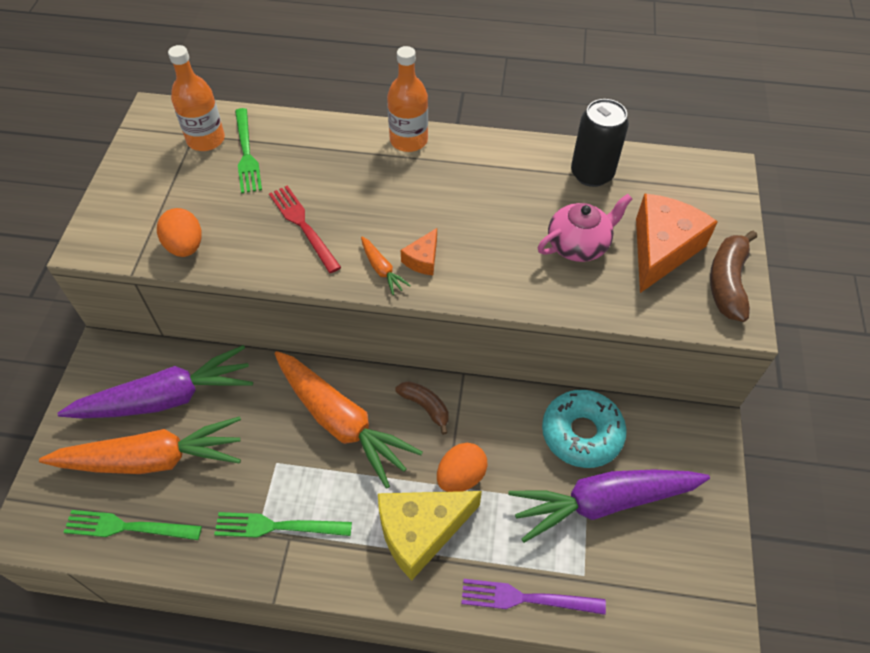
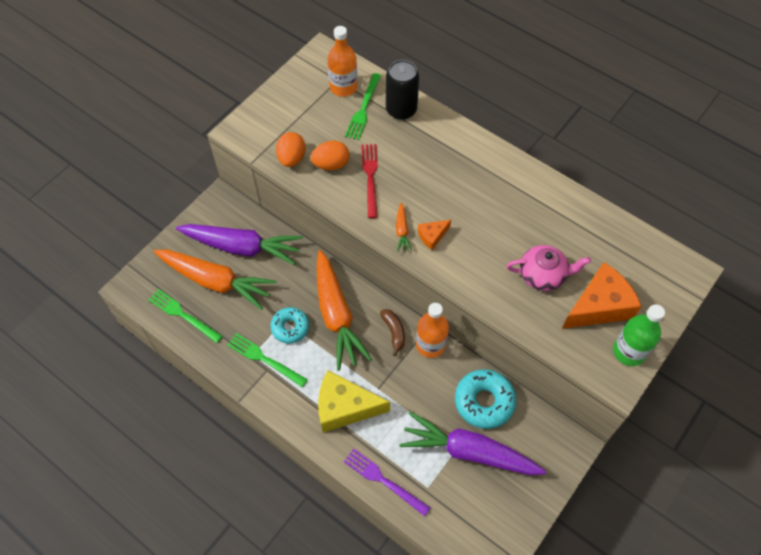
camera: 30 degrees right, 5 degrees up
(289, 467) = (290, 327): none -> turquoise donut
(408, 140) = (475, 146): orange bottle -> orange bottle (430, 345)
(461, 476) = (389, 387): orange egg -> orange egg (331, 164)
(591, 174) = (588, 228): black can -> black can (401, 110)
(727, 282) = (629, 351): brown banana -> green bottle

